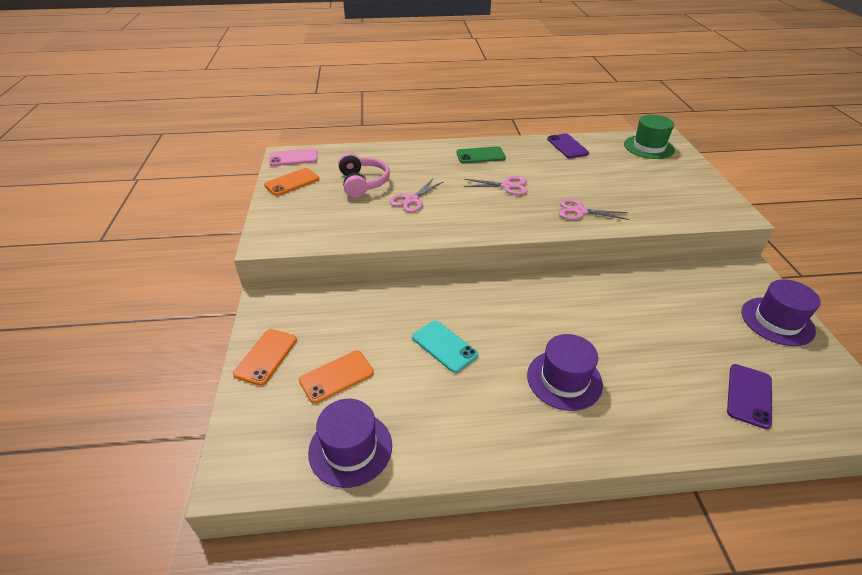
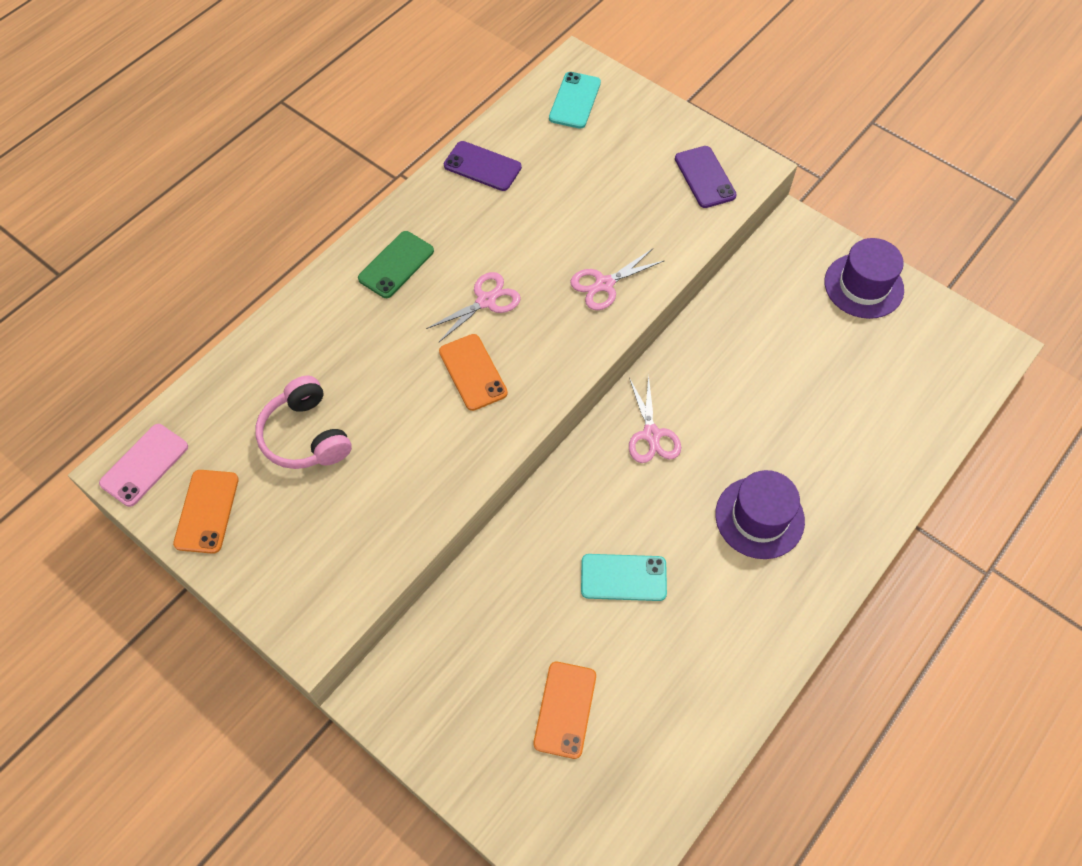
camera: 45 degrees left, 20 degrees up
(266, 356) = (468, 758): orange phone -> orange phone (473, 372)
(350, 448) = (663, 764): purple hat -> none
(363, 183) = (305, 435): pink headphones -> pink headphones turned 150 degrees counterclockwise
(412, 200) = (402, 416): pink scissors -> pink scissors (651, 435)
(648, 147) = (574, 100): green hat -> turquoise phone
(749, 395) = (903, 402): purple phone -> purple phone (705, 177)

